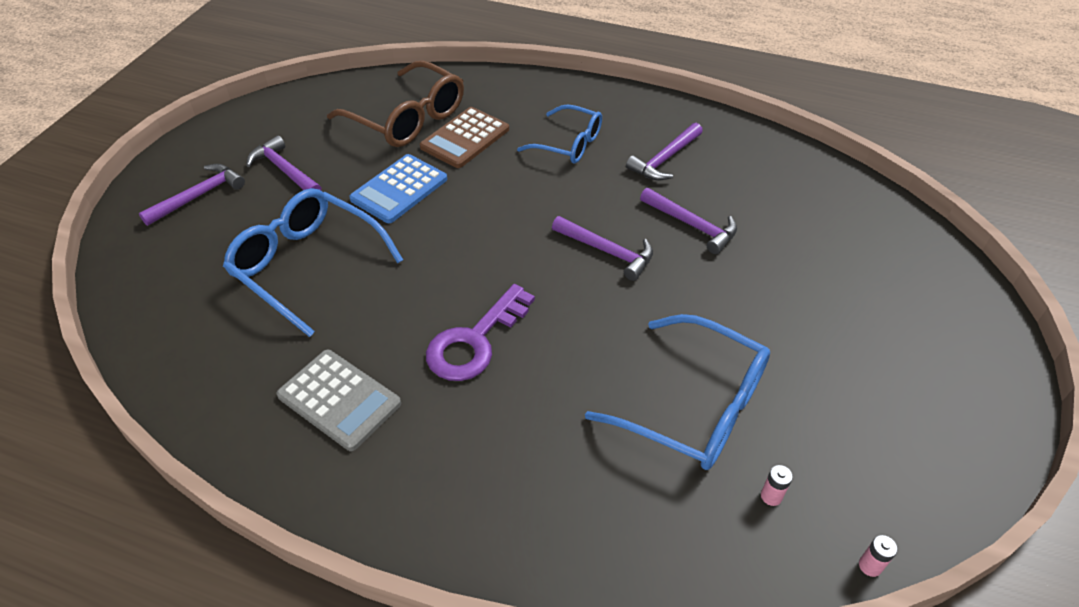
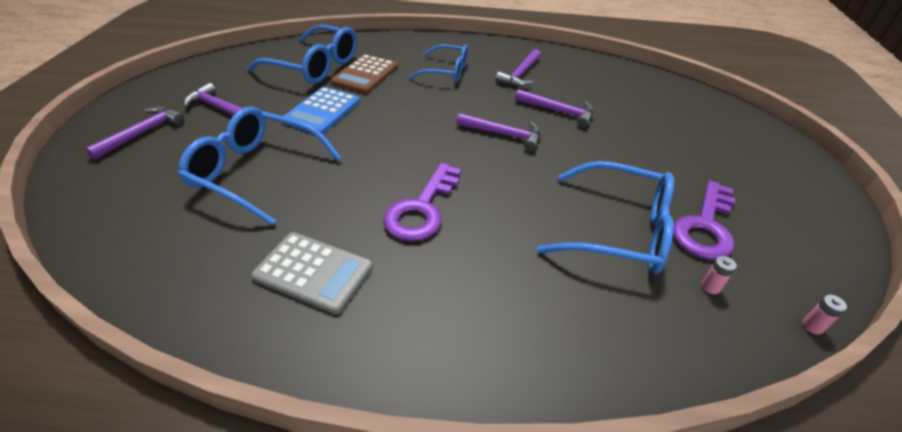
camera: 15 degrees left, 5 degrees down
(406, 118) = (314, 66): brown glasses -> blue glasses
(805, 419) = (705, 227): none -> purple key

